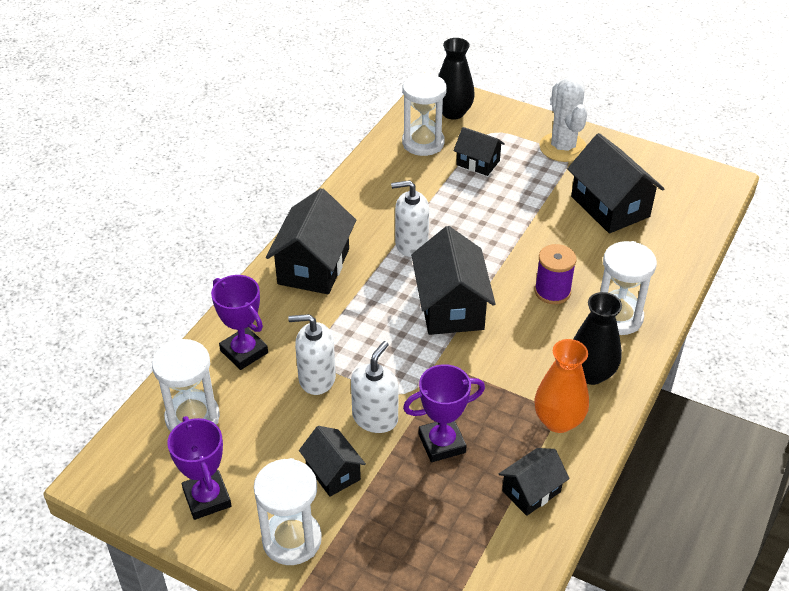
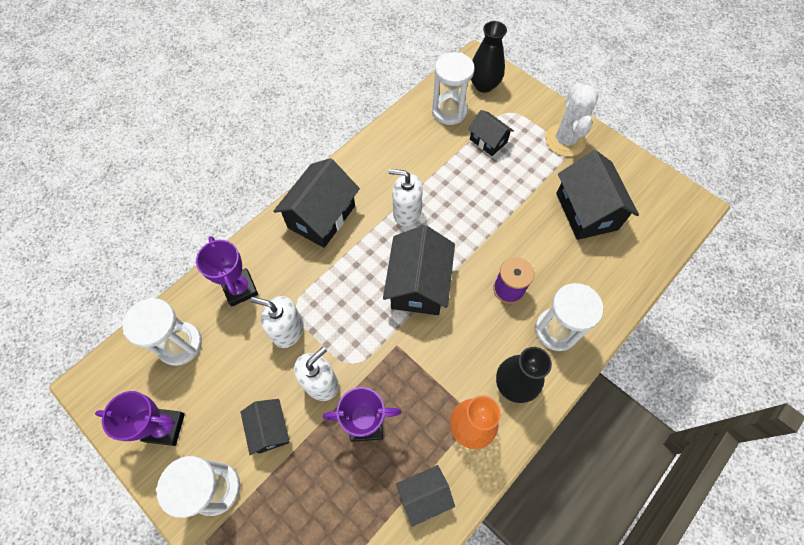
camera: 15 degrees right, 20 degrees up
(207, 498) = (165, 427): purple trophy -> purple trophy turned 75 degrees counterclockwise

